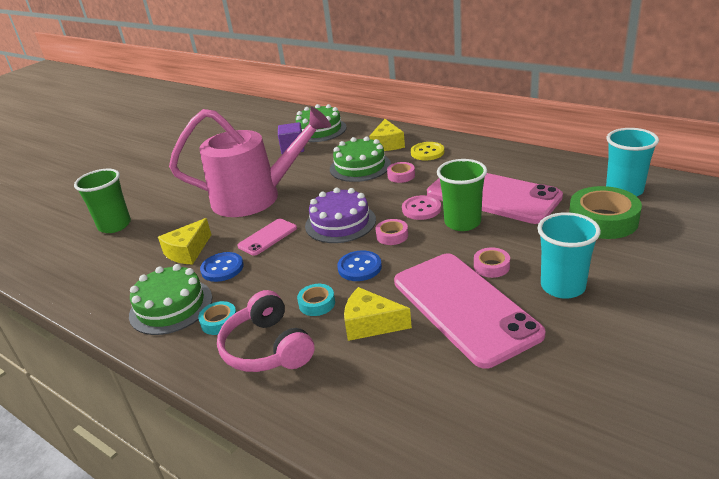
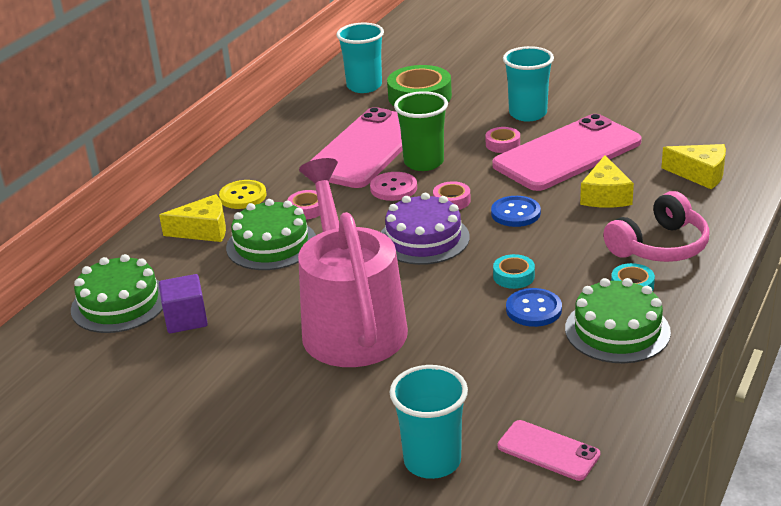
camera: 100 degrees left, 0 degrees up
(115, 225) = (432, 461): green cup -> turquoise cup
(188, 251) = (500, 351): yellow cheese -> yellow cheese (700, 174)
(268, 237) = (459, 288): pink phone -> pink phone (548, 450)
(317, 304) = (583, 229): turquoise tape -> turquoise tape (513, 276)

